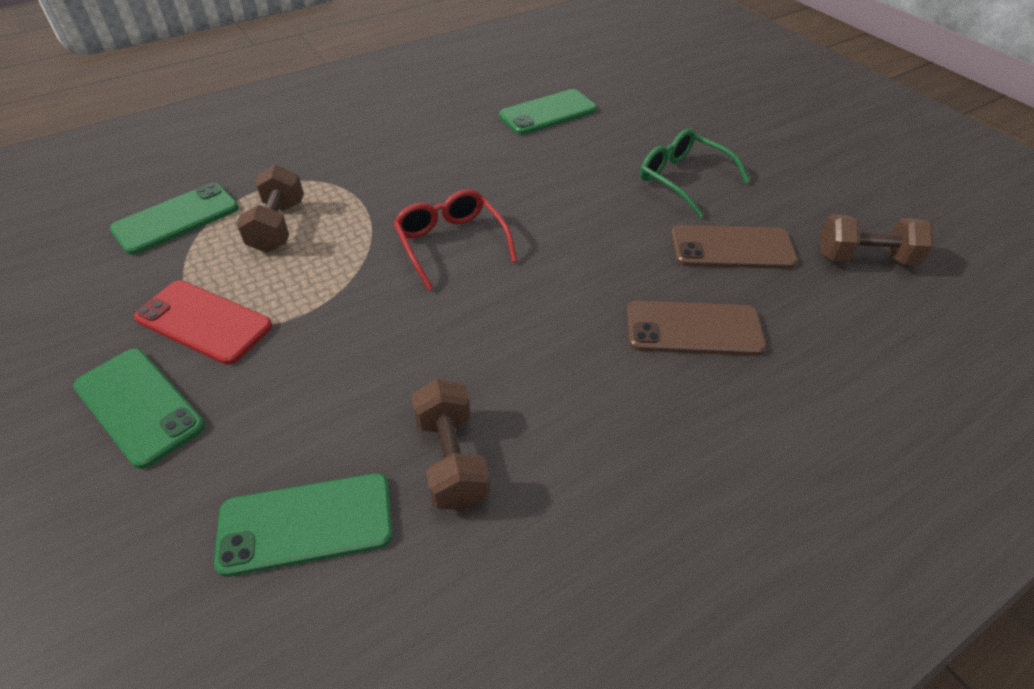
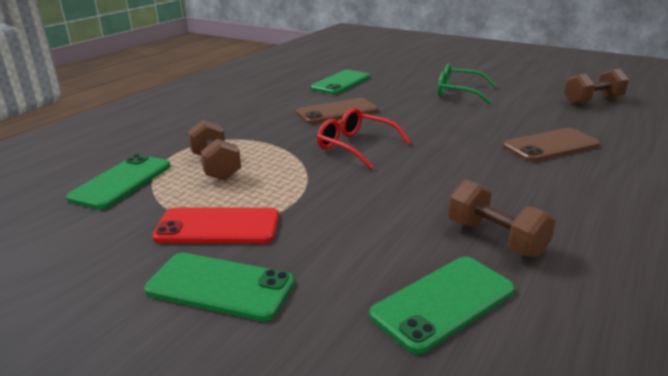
camera: 25 degrees left, 20 degrees down
(732, 248) = (523, 111): brown phone -> brown phone (337, 112)

